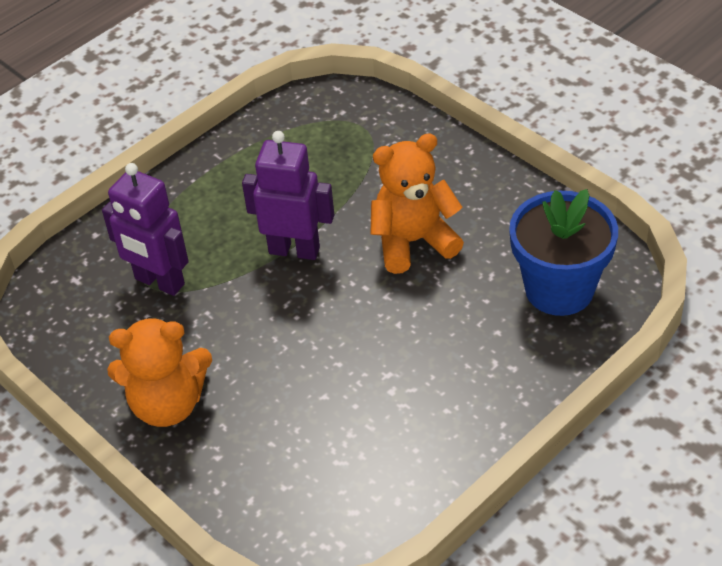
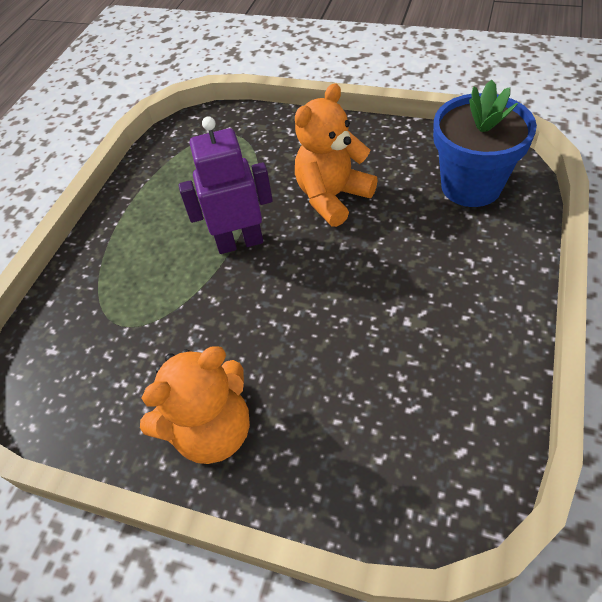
camera: 25 degrees left, 5 degrees up
(159, 282) = (135, 318): purple robot -> none

